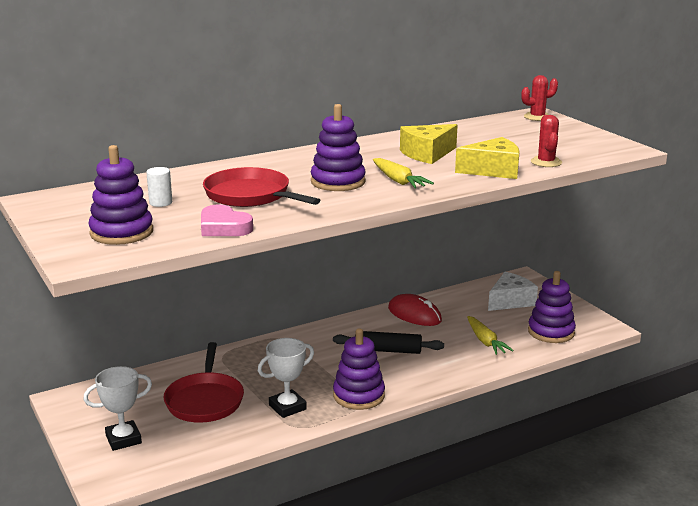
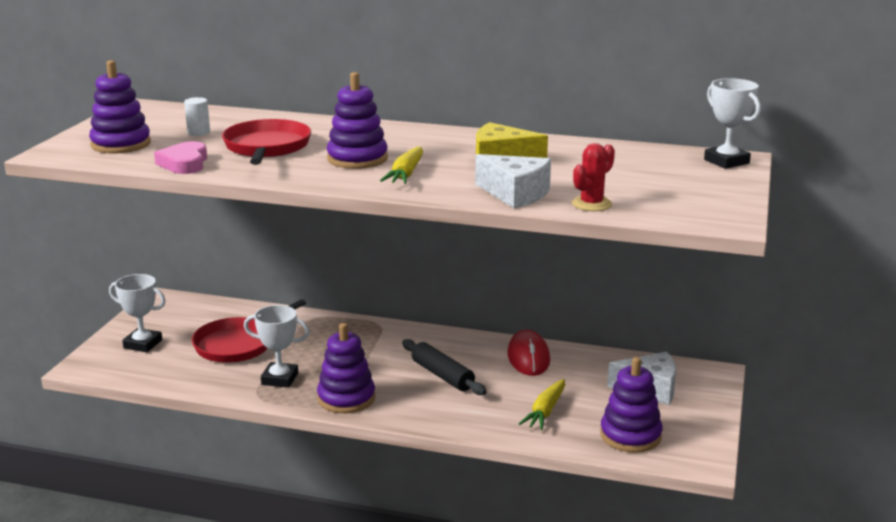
camera: 45 degrees right, 0 degrees up
(493, 170) = (515, 194): yellow cheese -> white cheese
(537, 117) = (726, 161): red cactus -> white trophy

